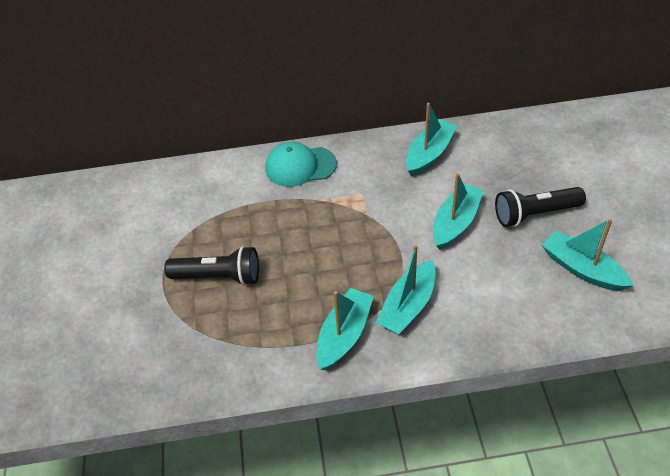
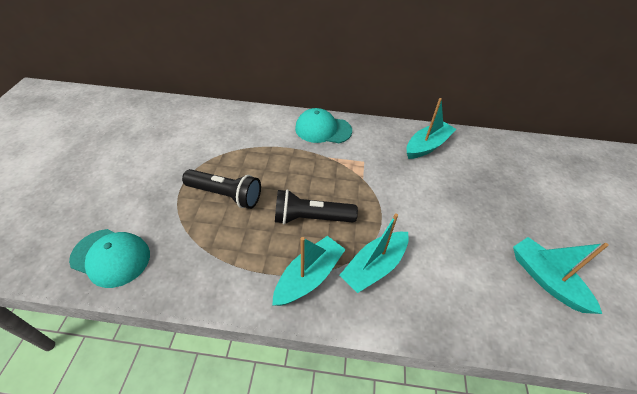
camera: 10 degrees right, 0 degrees up
(125, 377) = (111, 257): none -> turquoise cap
(455, 222) = (436, 205): turquoise boat -> none
(535, 214) = (508, 217): black flashlight -> black flashlight (311, 218)

